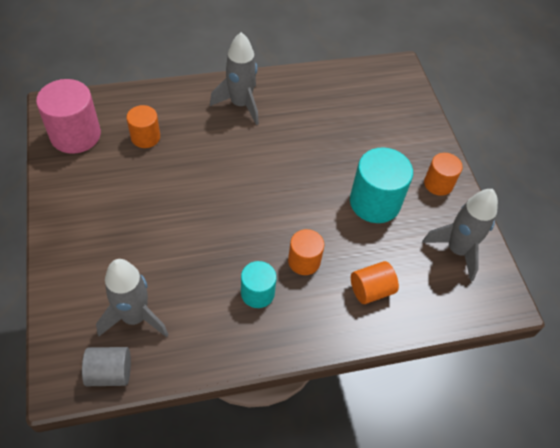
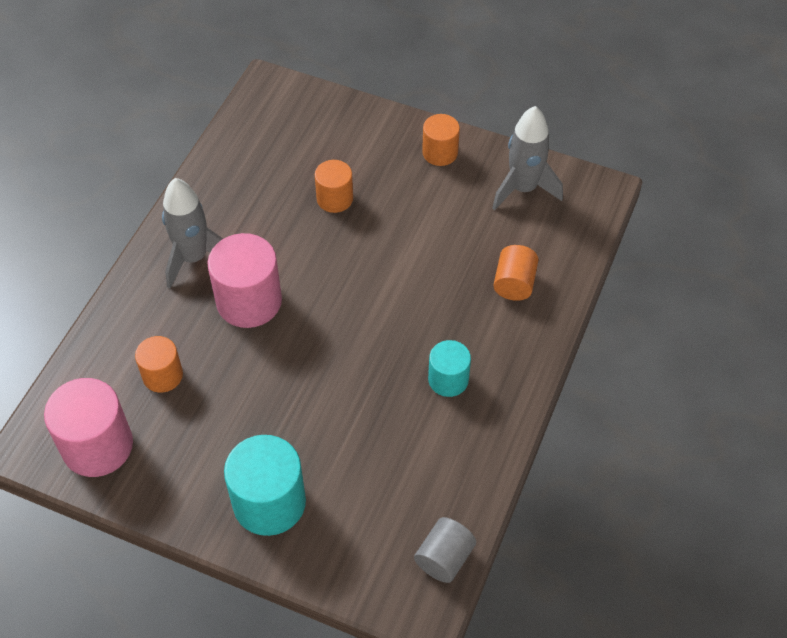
camera: 50 degrees left, 0 degrees up
(135, 317) = (396, 504): grey rocket -> none
(231, 148) = (249, 301): none -> pink cylinder
(304, 261) = (442, 319): orange cylinder -> orange cylinder (334, 199)
(375, 202) = (420, 218): turquoise cylinder -> turquoise cylinder (269, 502)

